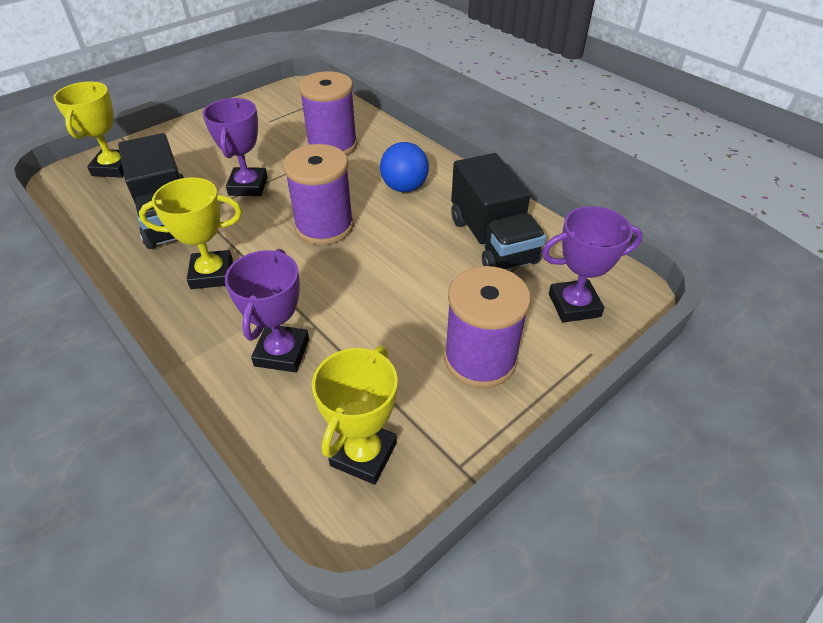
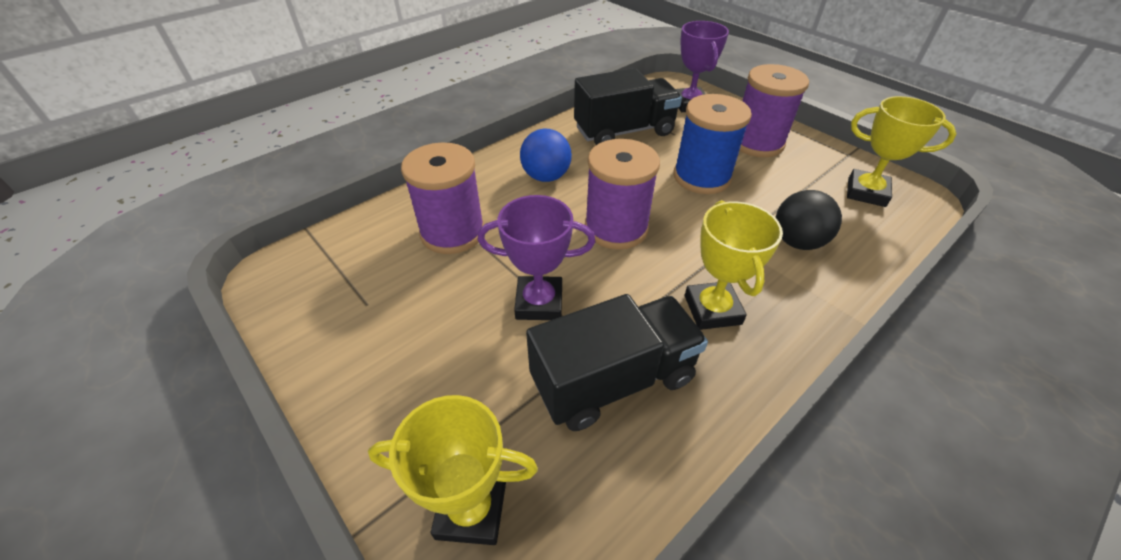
camera: 90 degrees left, 0 degrees up
(282, 352) = (797, 242): purple trophy -> black ball
(402, 293) = (701, 177): none -> blue spool

